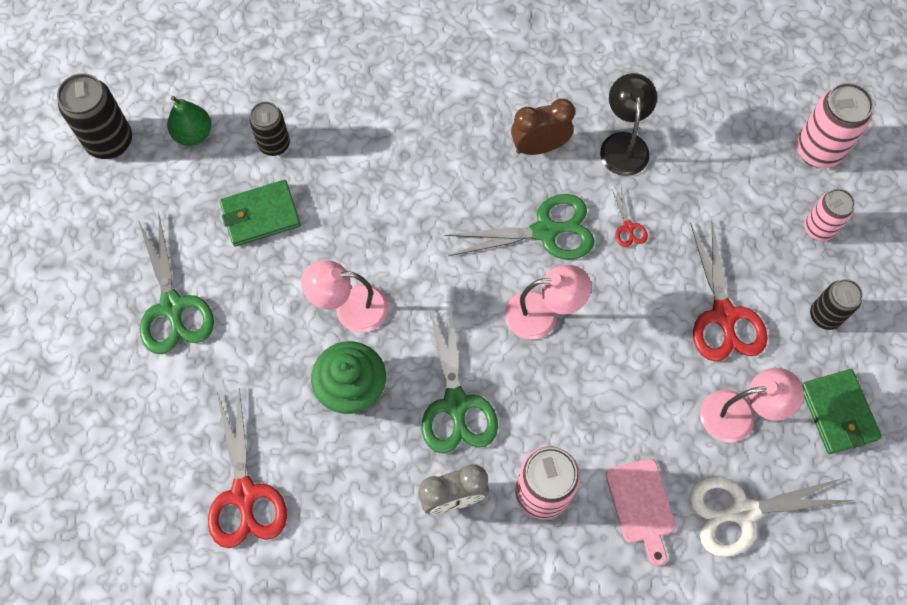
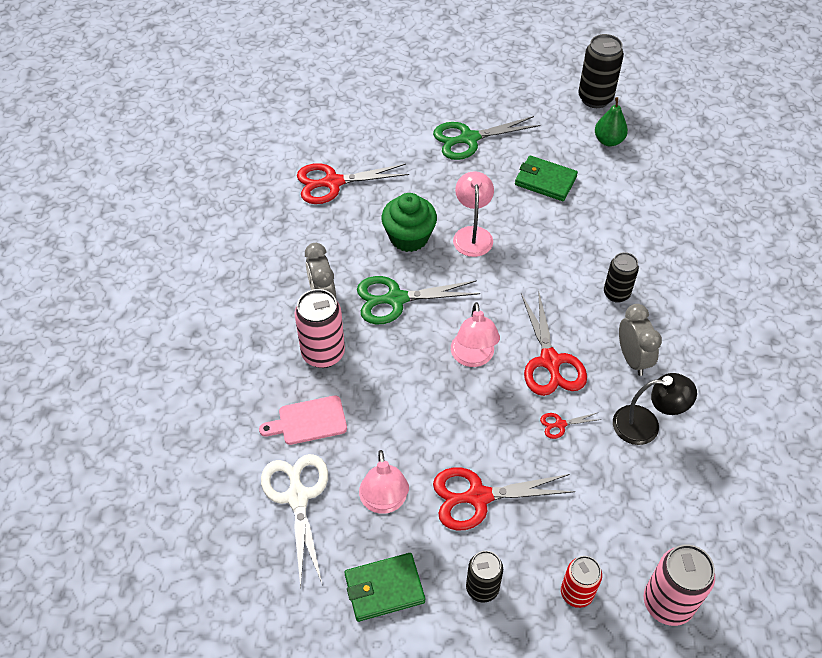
camera: 90 degrees right, 15 degrees down
(260, 215) = (545, 181): green wallet -> green wallet turned 45 degrees counterclockwise
(274, 144) = (607, 186): black can -> black can (616, 294)
(539, 147) = (632, 359): brown clock -> grey clock
(545, 231) = (550, 361): green scissors -> red scissors
(818, 228) = (576, 593): pink can -> red can

